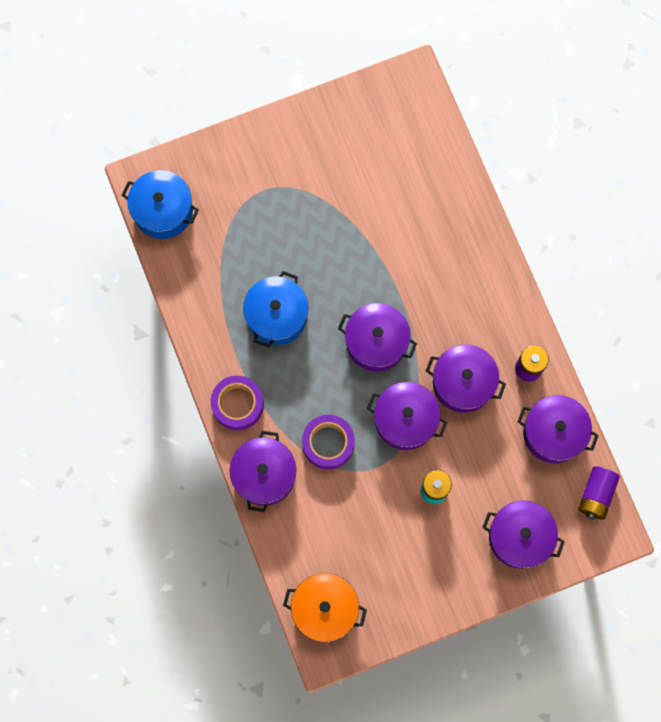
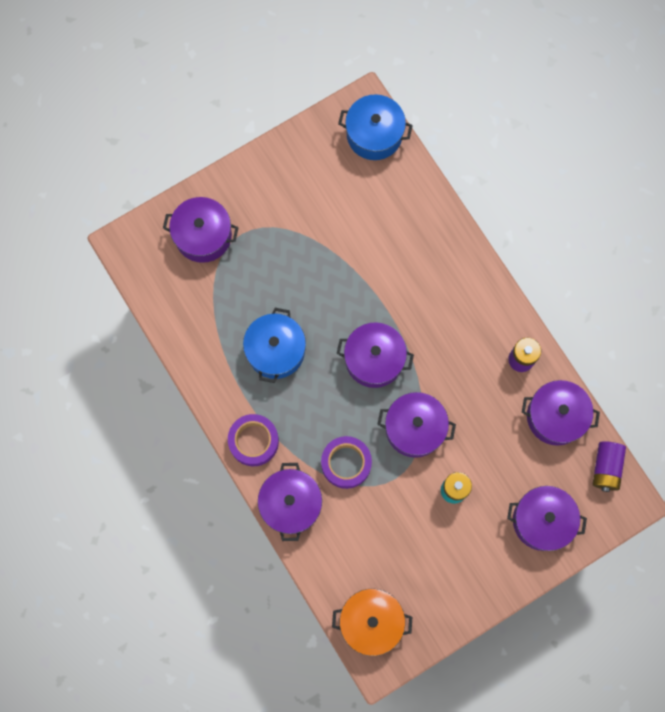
camera: 10 degrees left, 0 degrees up
(163, 211) = (150, 269): blue pot -> blue pot (374, 134)
(463, 383) = (462, 384): purple pot -> purple pot (203, 235)

